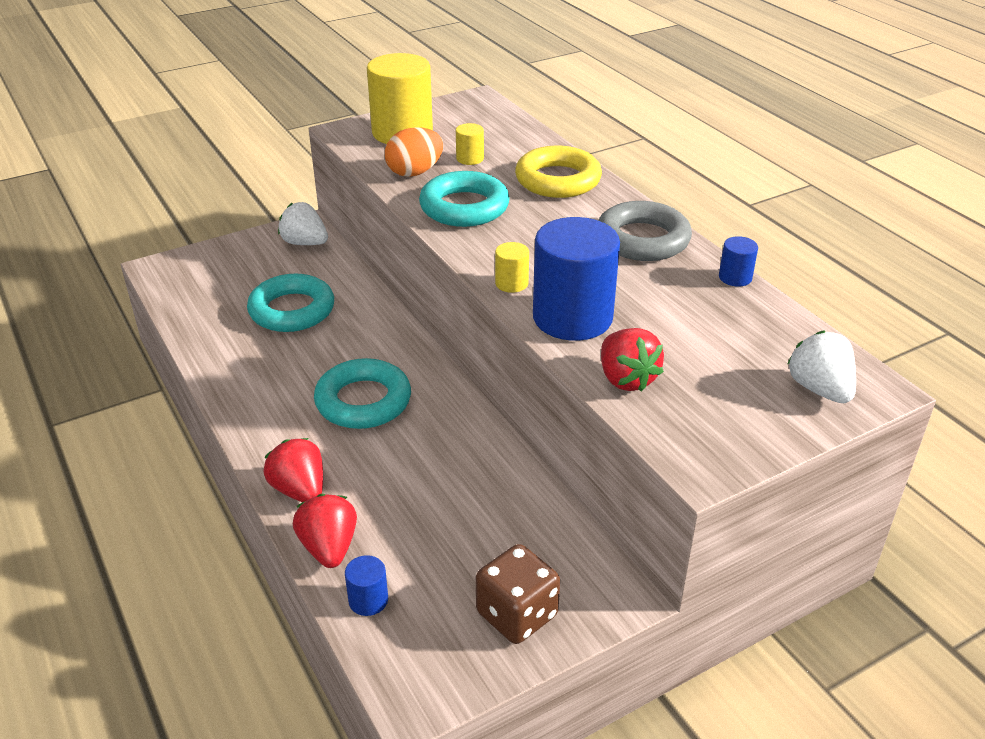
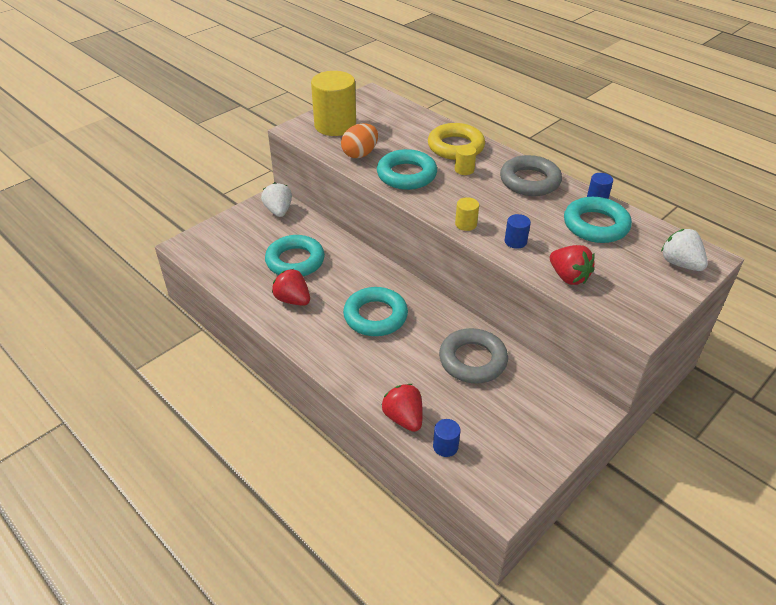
camera: 15 degrees left, 5 degrees up
(300, 490) = (365, 384): red strawberry -> red strawberry (293, 300)
(305, 243) = (278, 211): white strawberry -> white strawberry turned 60 degrees clockwise
(470, 159) = (391, 139): yellow cylinder -> yellow cylinder (464, 170)
(472, 487) = (472, 360): none -> grey ring
(517, 614) = (538, 435): brown dice -> none
(572, 318) = (515, 241): blue cylinder -> blue cylinder, size x0.44
(711, 314) = (595, 225): none -> turquoise ring

